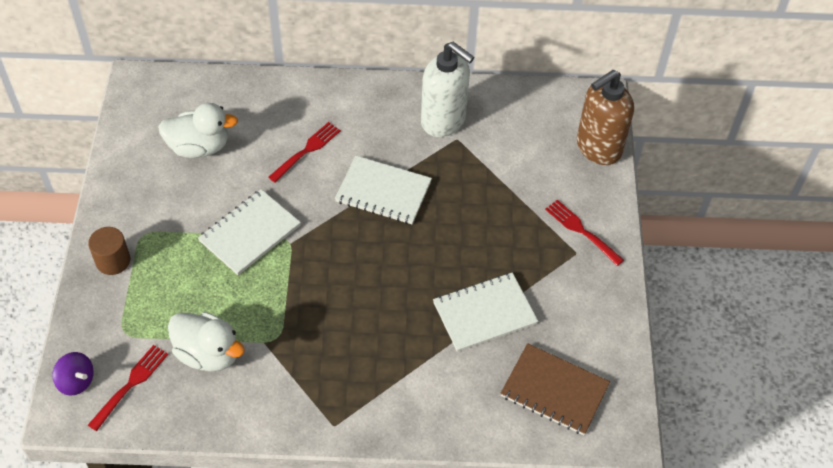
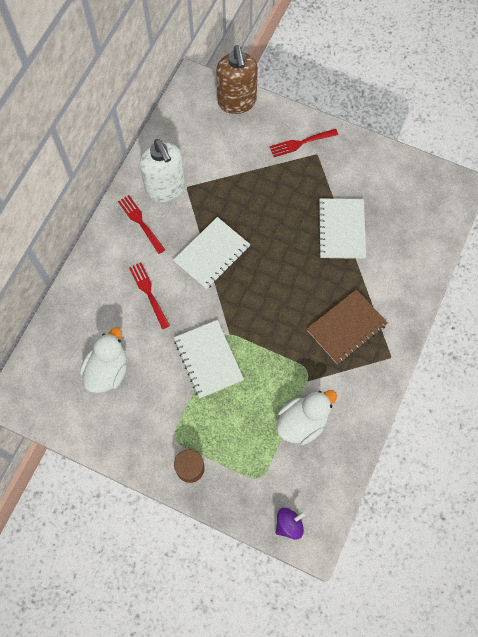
camera: 65 degrees left, 15 degrees up
(130, 385) = (307, 485): red fork -> red fork (141, 222)
(444, 121) = (166, 189): white soap dispenser -> white soap dispenser turned 90 degrees clockwise
(554, 390) = (415, 212): brown notebook -> brown notebook (346, 327)

